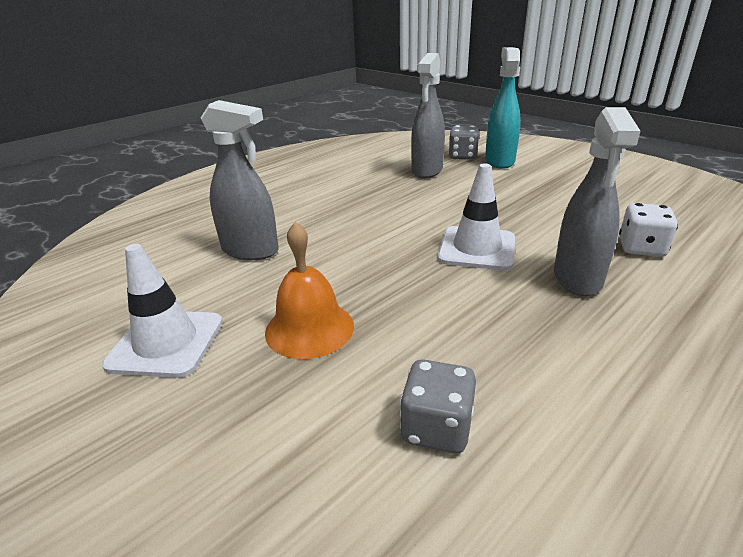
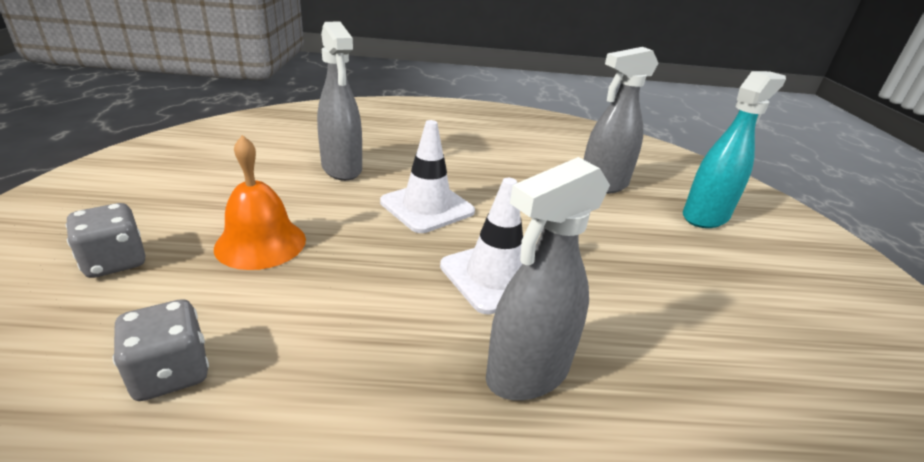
camera: 40 degrees right, 0 degrees up
(166, 343) = (189, 195): white traffic cone -> white traffic cone (427, 207)
(462, 156) = (671, 191): grey dice -> grey dice (115, 262)
(641, 248) = (677, 407): white dice -> none

